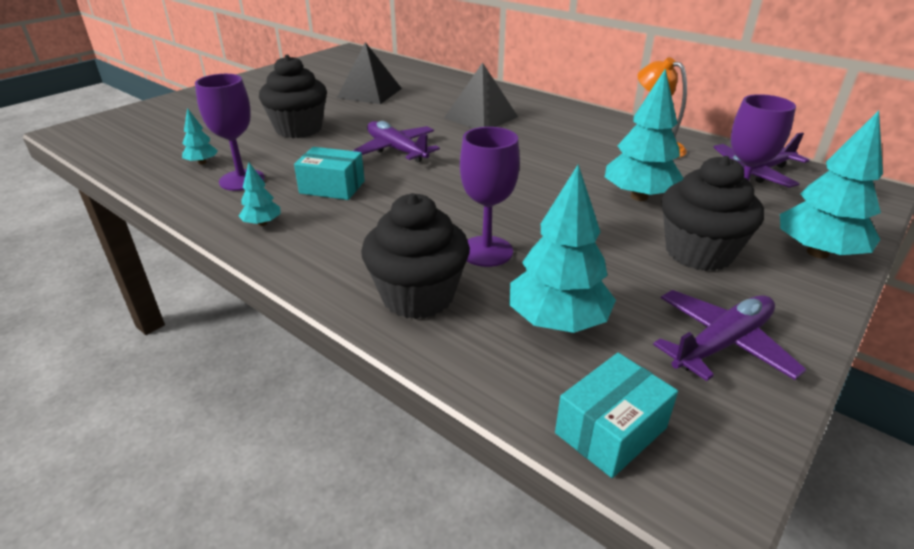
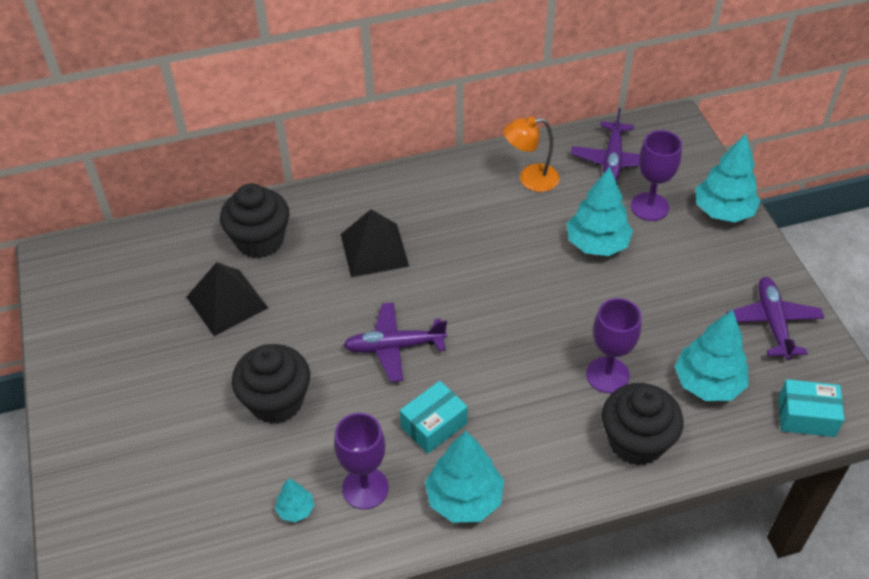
camera: 55 degrees left, 15 degrees up
(262, 223) = (464, 498): turquoise tree -> turquoise tree, size x2.02
(611, 430) = (806, 416): turquoise box -> turquoise box turned 75 degrees counterclockwise
(698, 252) = (685, 266): black cupcake -> black cupcake (260, 240)

